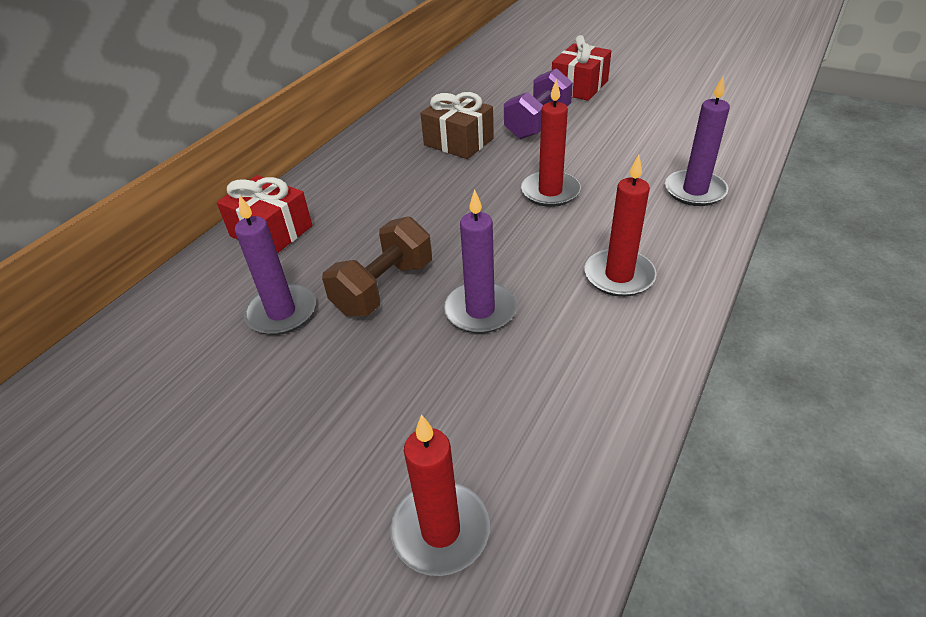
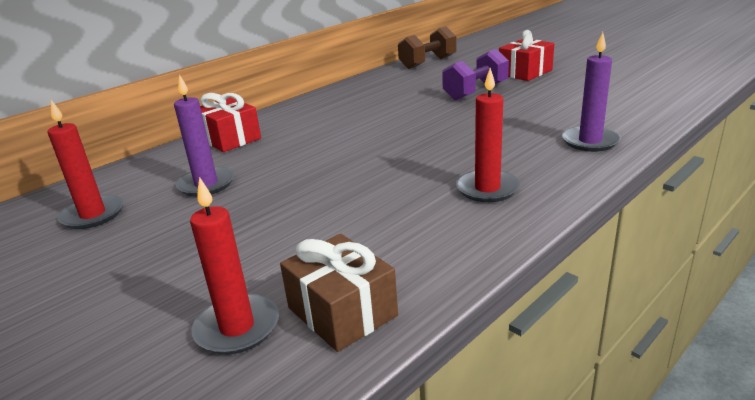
camera: 15 degrees right, 15 degrees down
(383, 288) = (290, 178): brown dumbbell -> brown dumbbell (428, 63)
(458, 142) = (403, 99): brown gift -> brown gift (342, 312)
(480, 310) = (356, 198): purple candle -> none
(550, 192) = (460, 133): red candle -> red candle (93, 215)

